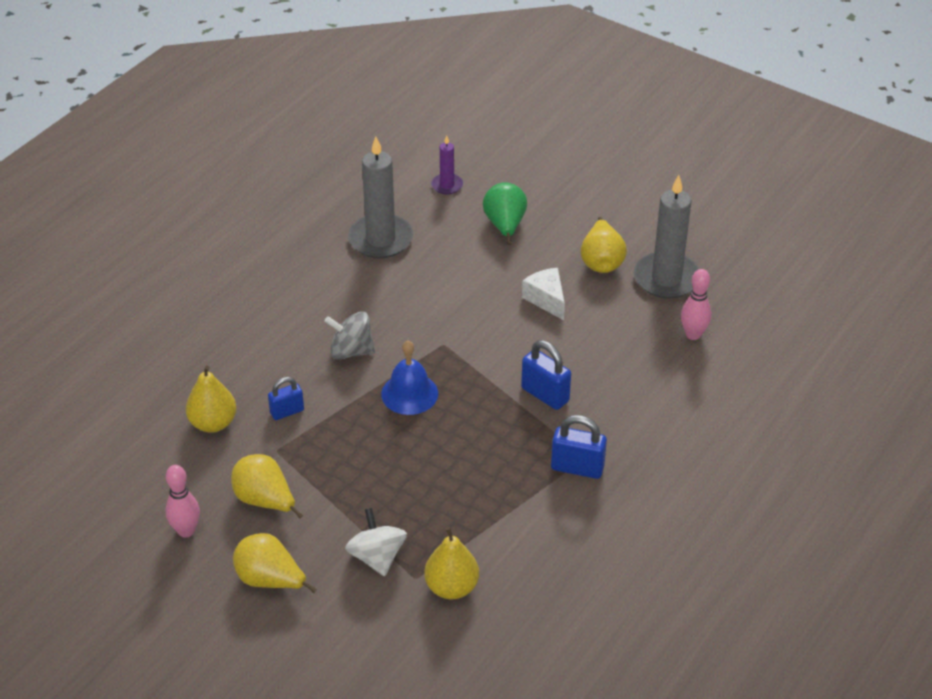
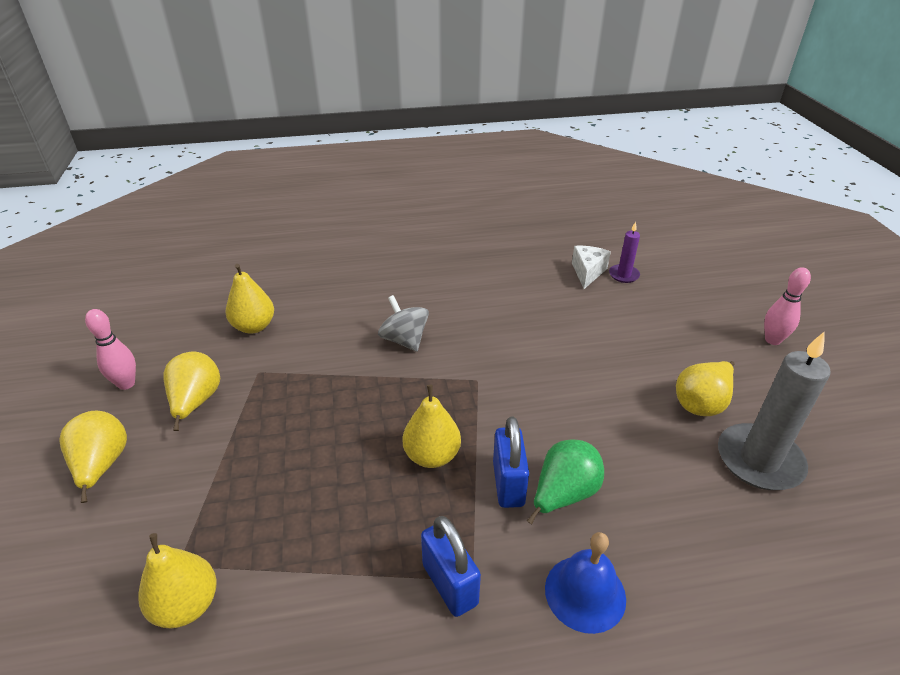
camera: 45 degrees right, 5 degrees down
(287, 412) = (304, 351): blue padlock -> none
(377, 557) = (185, 515): white spinning top -> none
(380, 239) = (527, 282): grey candle -> none
(409, 393) = (400, 399): blue bell -> blue bell (585, 593)
(479, 412) = (432, 456): none -> yellow pear
(505, 226) = (639, 325): green pear -> green pear (563, 494)
(546, 299) = (610, 402): white cheese -> white cheese (587, 272)
(693, 334) = (736, 538): pink bowling pin -> pink bowling pin (772, 340)

